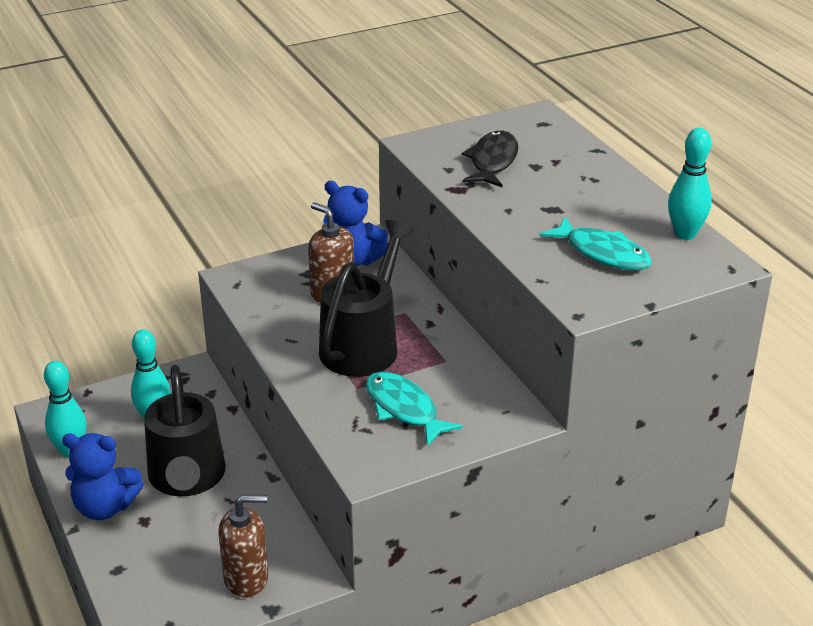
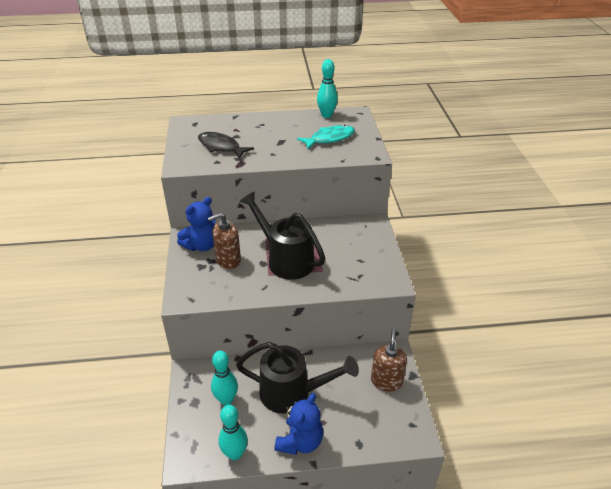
camera: 70 degrees left, 5 degrees up
(404, 409) = (349, 258): turquoise fish -> none

